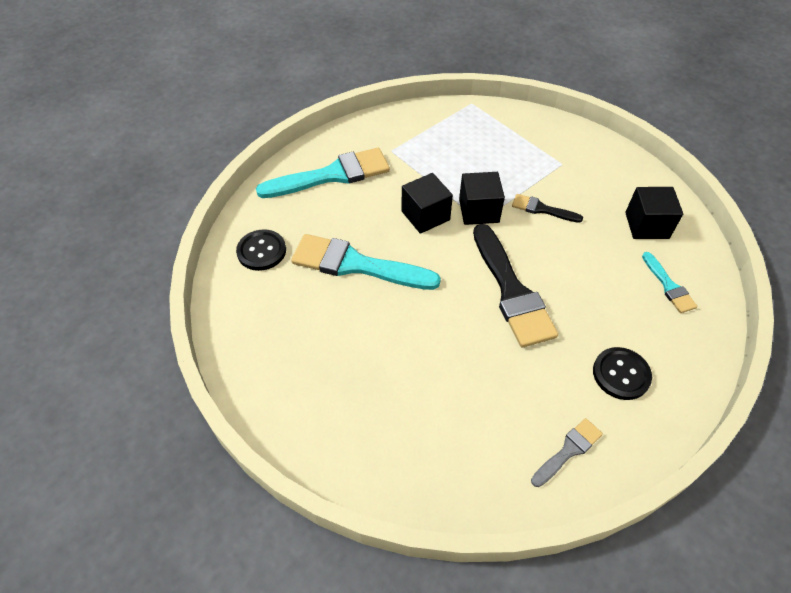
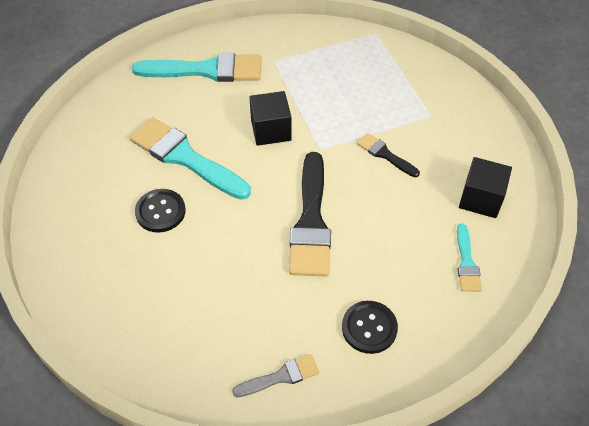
camera: 20 degrees right, 0 degrees up
(261, 251) = (111, 122): black button -> black button (160, 211)
(479, 211) = (323, 139): black cube -> none

